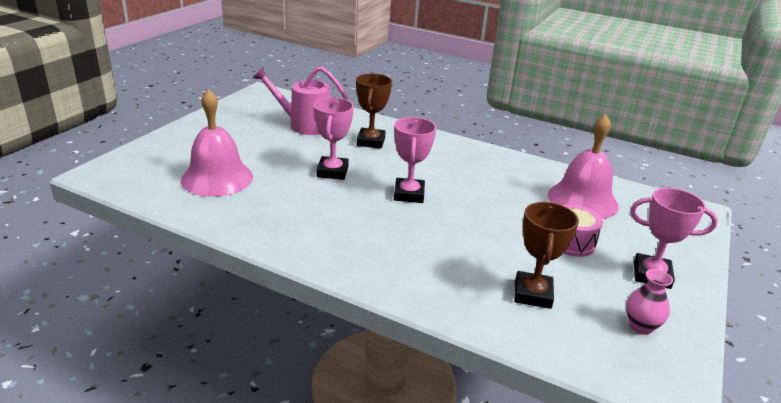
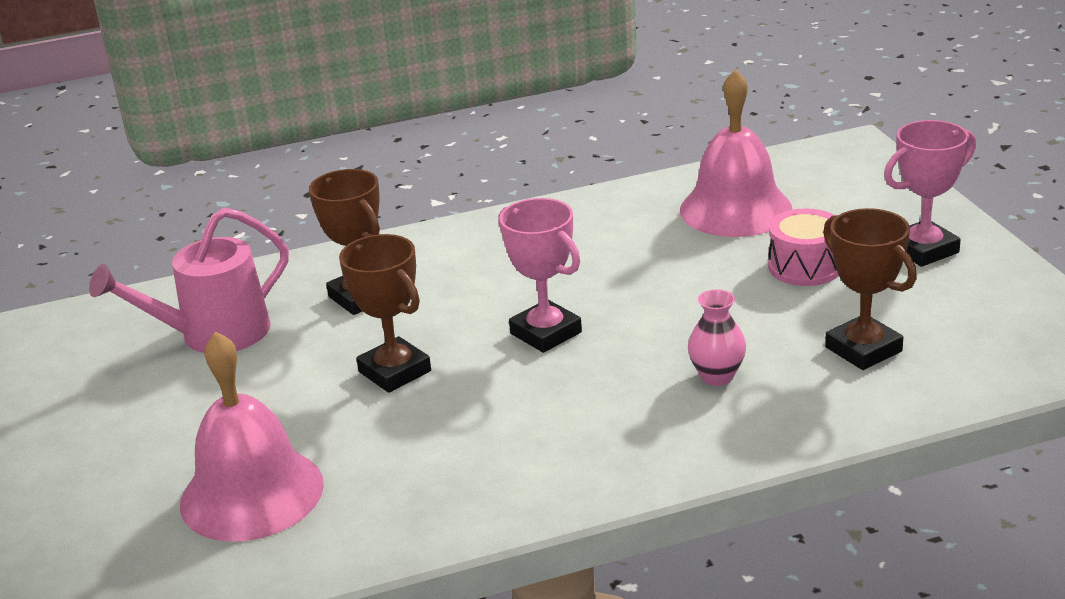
camera: 40 degrees left, 0 degrees up
(332, 172) = (394, 371): pink trophy -> brown trophy
(640, 326) = (993, 309): pink vase -> pink vase (717, 376)

